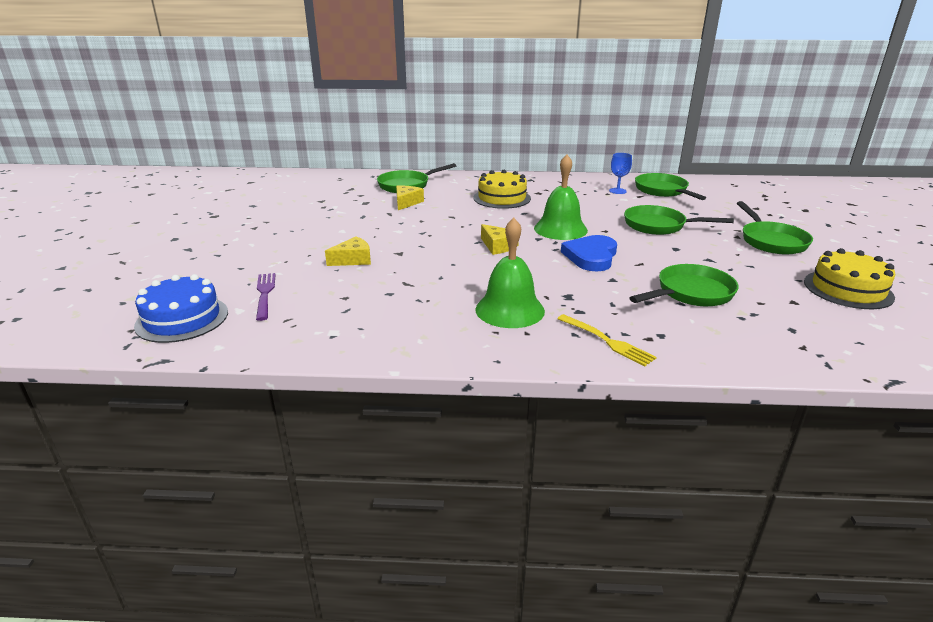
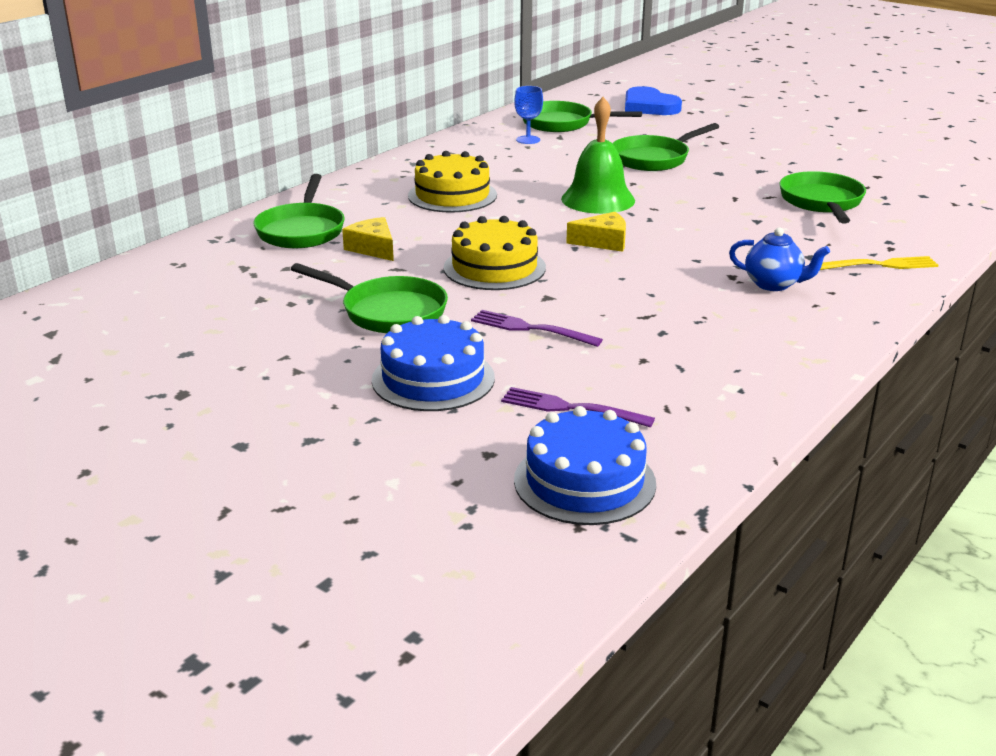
camera: 55 degrees left, 0 degrees up
(271, 254) = (433, 379): none -> blue cake
(353, 260) = (531, 329): yellow cheese -> purple fork
(510, 310) = (774, 284): green bell -> blue teapot
(591, 256) = (690, 210): blue heart -> blue heart (649, 106)
(771, 241) = (751, 136): green pan -> green pan (388, 312)
(848, 289) = (874, 151): yellow cake -> yellow cake (494, 268)

